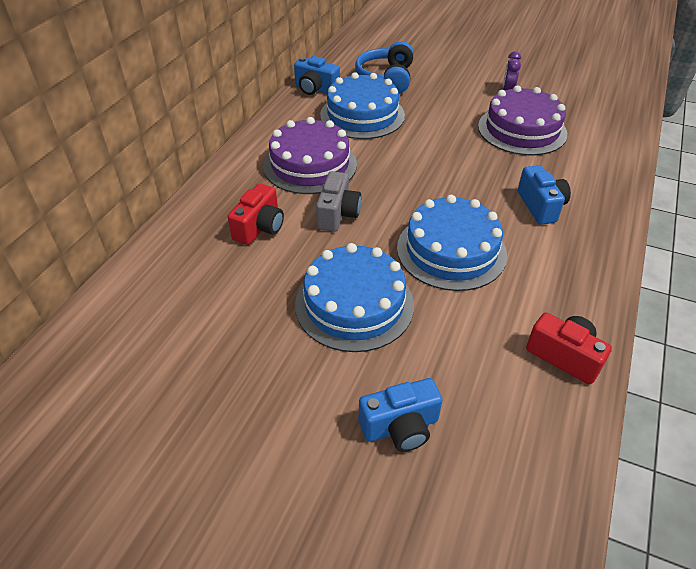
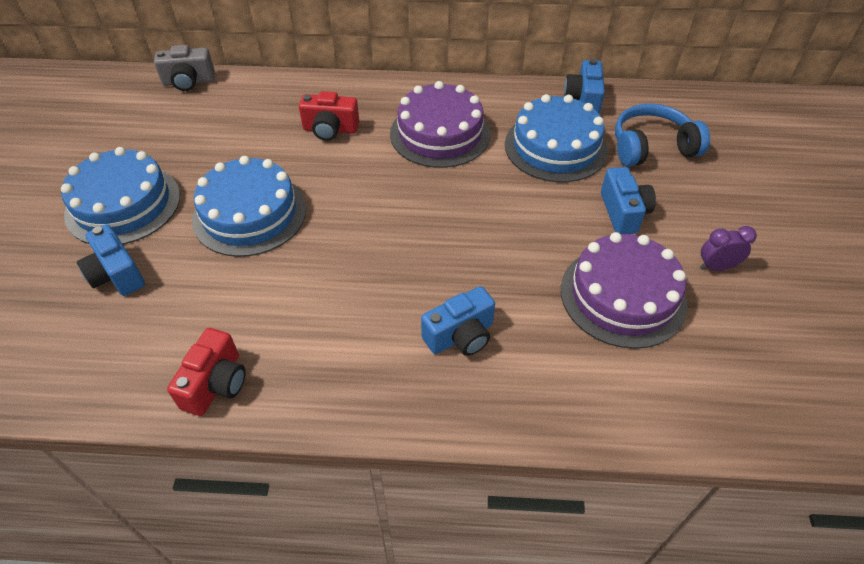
camera: 70 degrees right, 5 degrees up
(338, 214) = (370, 172): grey camera -> grey camera (189, 82)
(446, 108) = (623, 212): none -> blue camera
(451, 250) = (347, 267): blue cake -> blue cake (123, 204)

